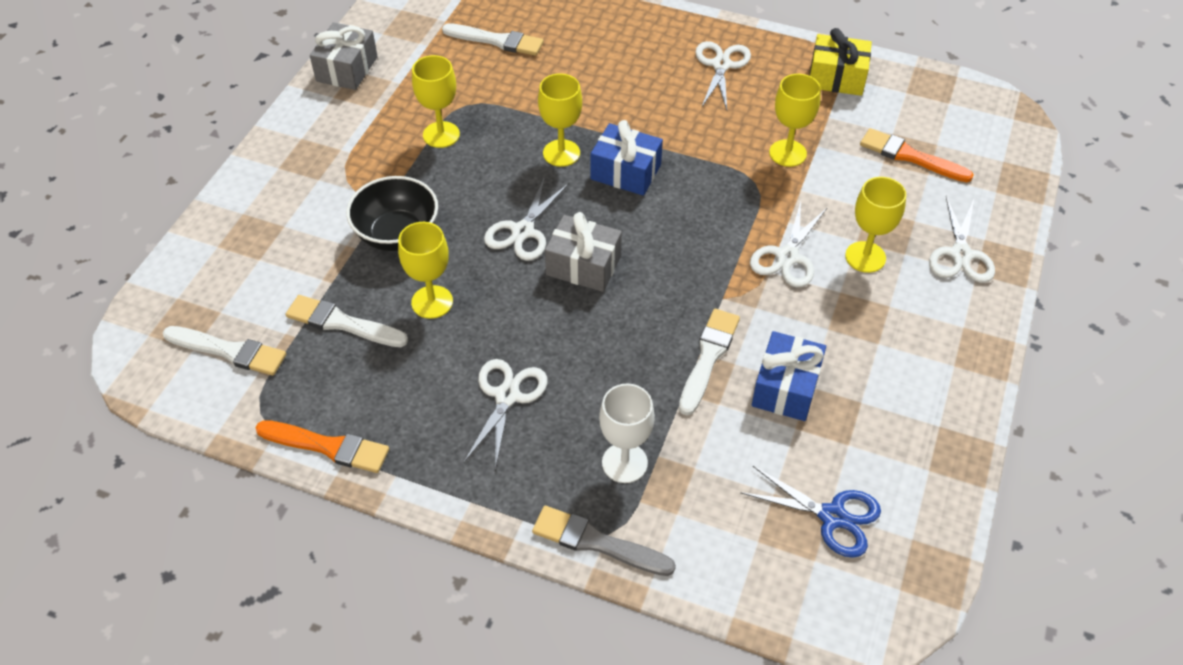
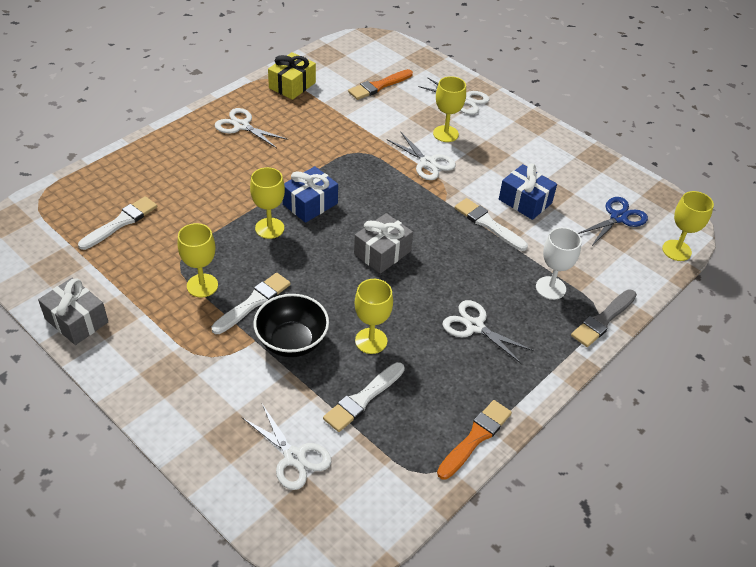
camera: 70 degrees left, 5 degrees down
(229, 351) = (353, 480): white brush -> white brush (253, 302)
(522, 231) = (332, 272): white scissors -> white scissors (294, 457)
(787, 153) = (343, 129): yellow goblet -> yellow goblet (676, 250)

